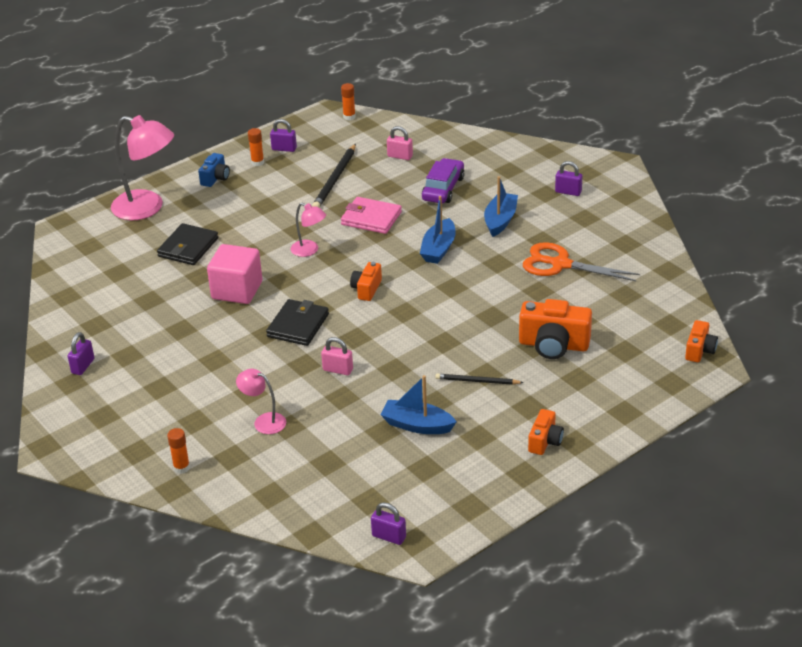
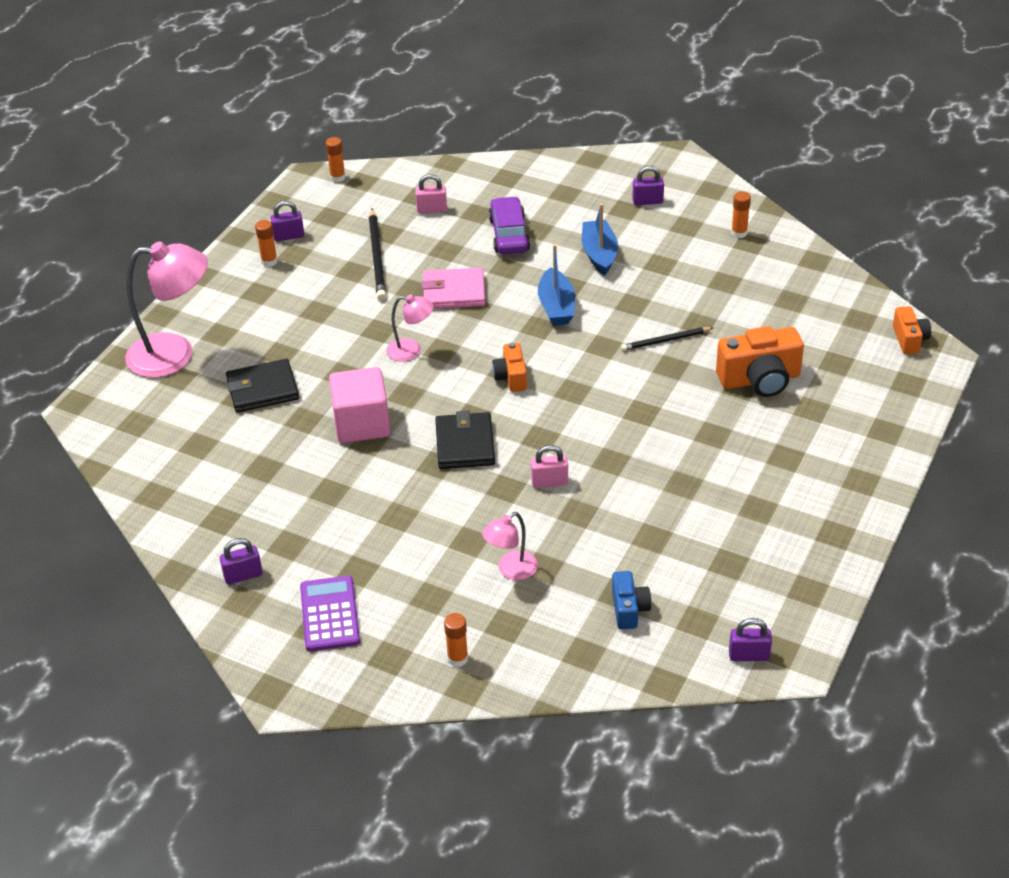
camera: 25 degrees left, 5 degrees up
(83, 366) = (243, 575): purple padlock -> purple padlock turned 75 degrees clockwise
(119, 410) = (330, 614): none -> purple calculator
(188, 247) = (262, 389): black wallet -> black wallet turned 75 degrees clockwise
(215, 178) = (232, 294): blue camera -> blue camera (629, 609)
(264, 421) = (511, 570): pink lamp -> pink lamp turned 45 degrees counterclockwise
(417, 425) = (684, 517): blue boat -> none
(477, 381) = (710, 446): black pencil -> black pencil (665, 340)
(545, 441) = (830, 490): orange camera -> none
(560, 264) = (700, 286): orange scissors -> none
(622, 234) = (739, 233): none -> orange glue stick

